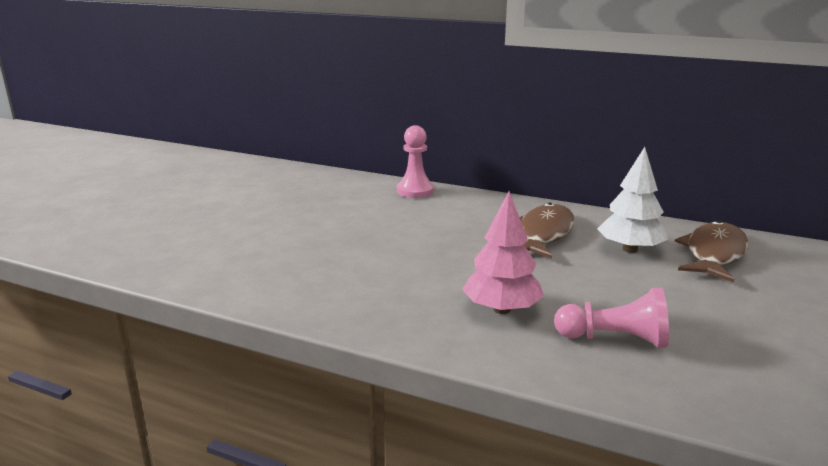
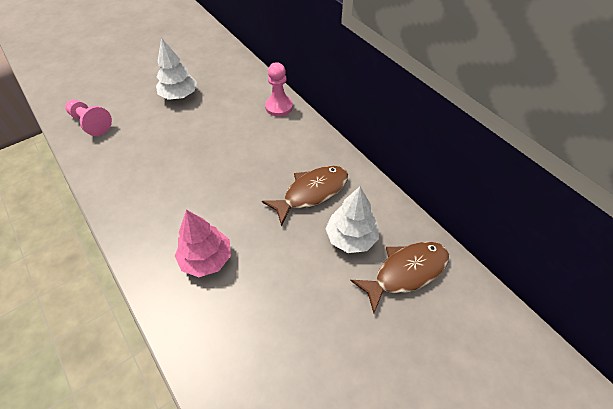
camera: 30 degrees right, 30 degrees up
(274, 209) = (179, 95): none -> white tree
(615, 339) = (239, 323): pink pawn -> pink pawn (91, 123)

